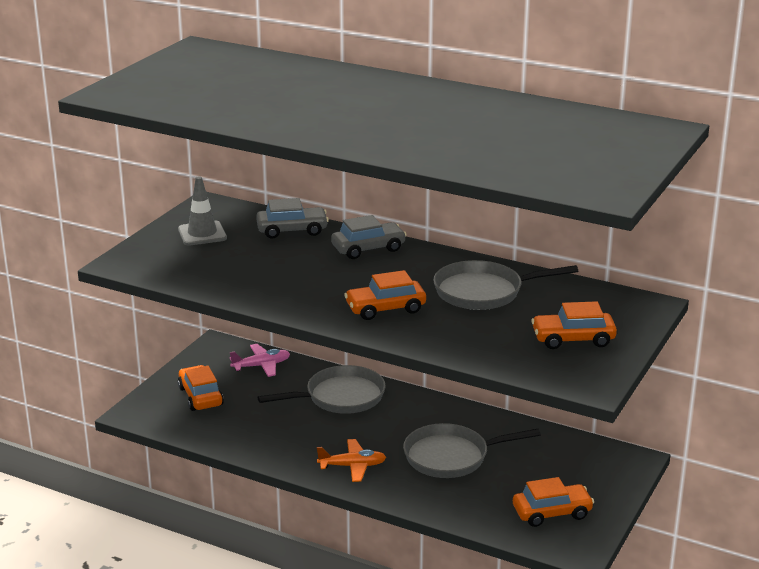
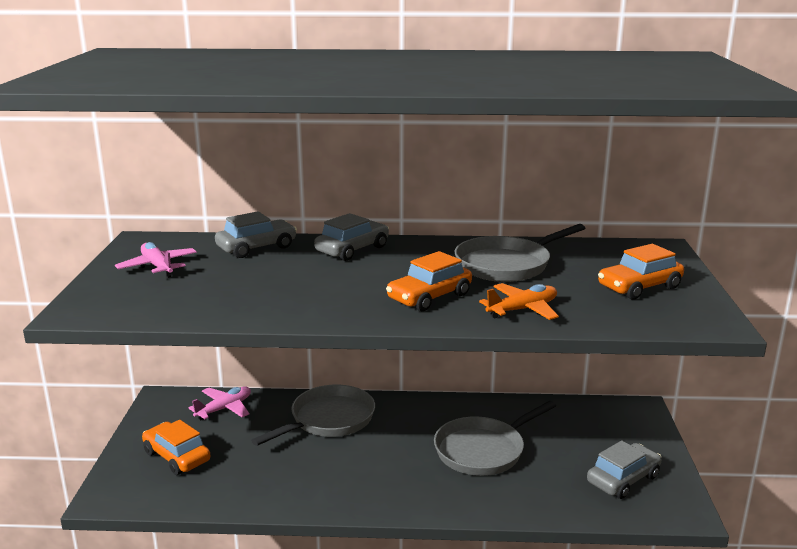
camera: 25 degrees left, 5 degrees down
(202, 234) = (158, 267): grey traffic cone -> pink plane
(352, 466) = (395, 488): orange plane -> orange plane (522, 310)
(552, 512) = (623, 479): orange car -> grey car

